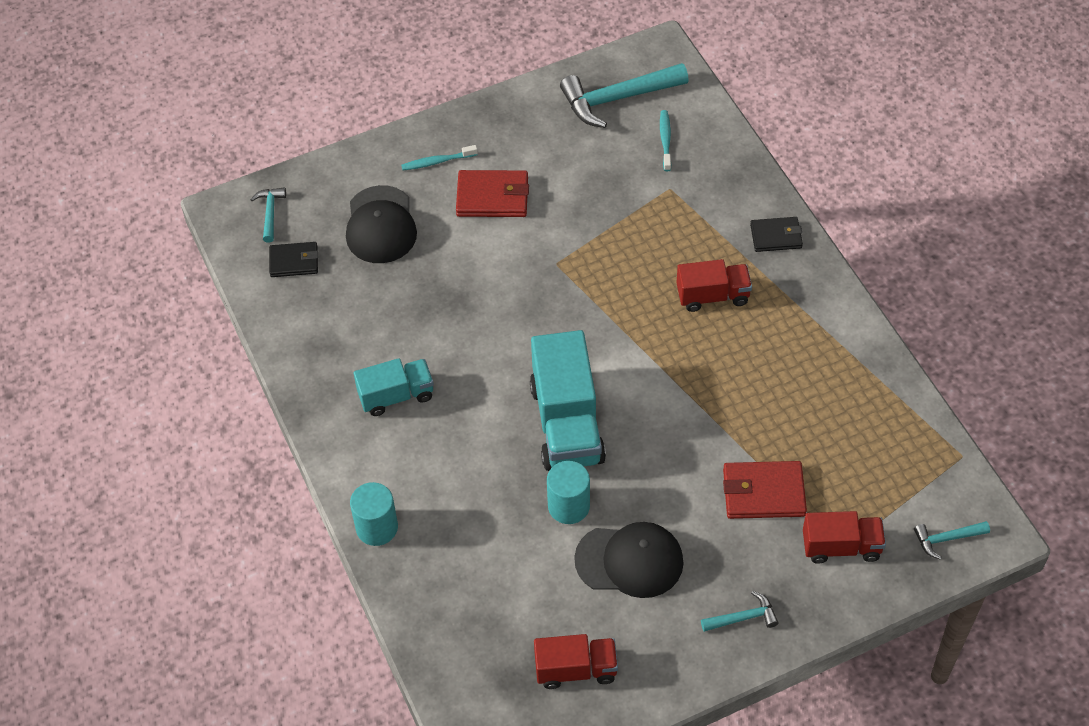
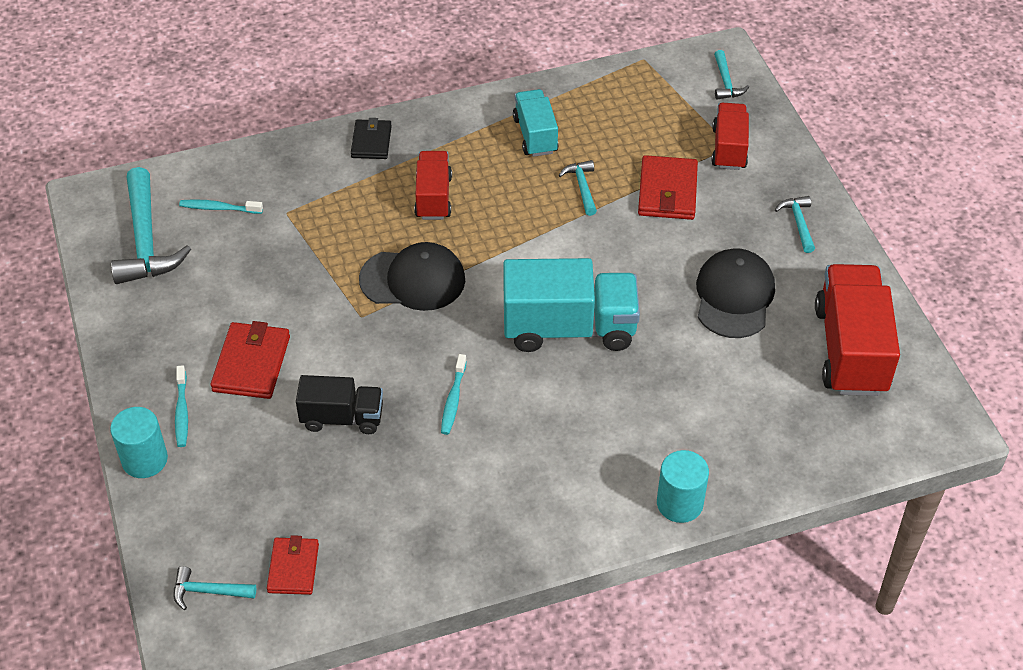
camera: 85 degrees left, 5 degrees down
(294, 261) = (293, 568): black wallet -> red wallet
(380, 225) = (262, 474): black cap -> black cap (413, 280)
(396, 396) = (510, 474): turquoise truck -> turquoise truck (535, 135)
(443, 268) = (342, 418): none -> black truck
(472, 344) = (453, 399): none -> turquoise toothbrush
(568, 506) = (668, 336): turquoise cylinder -> turquoise cylinder (144, 460)
(576, 669) = (850, 349): red truck -> red truck, size x1.69
(753, 416) = (582, 187): none -> turquoise hammer

